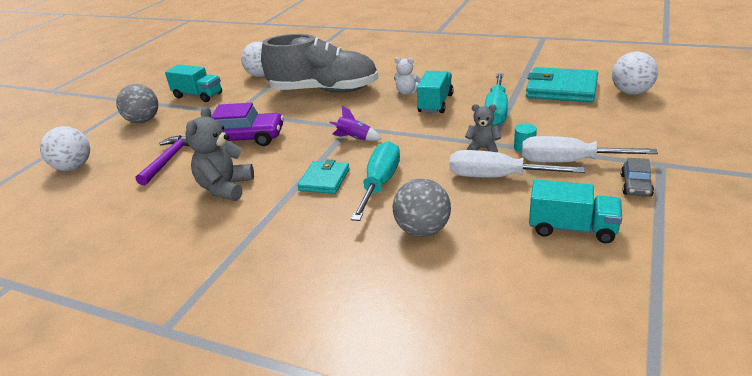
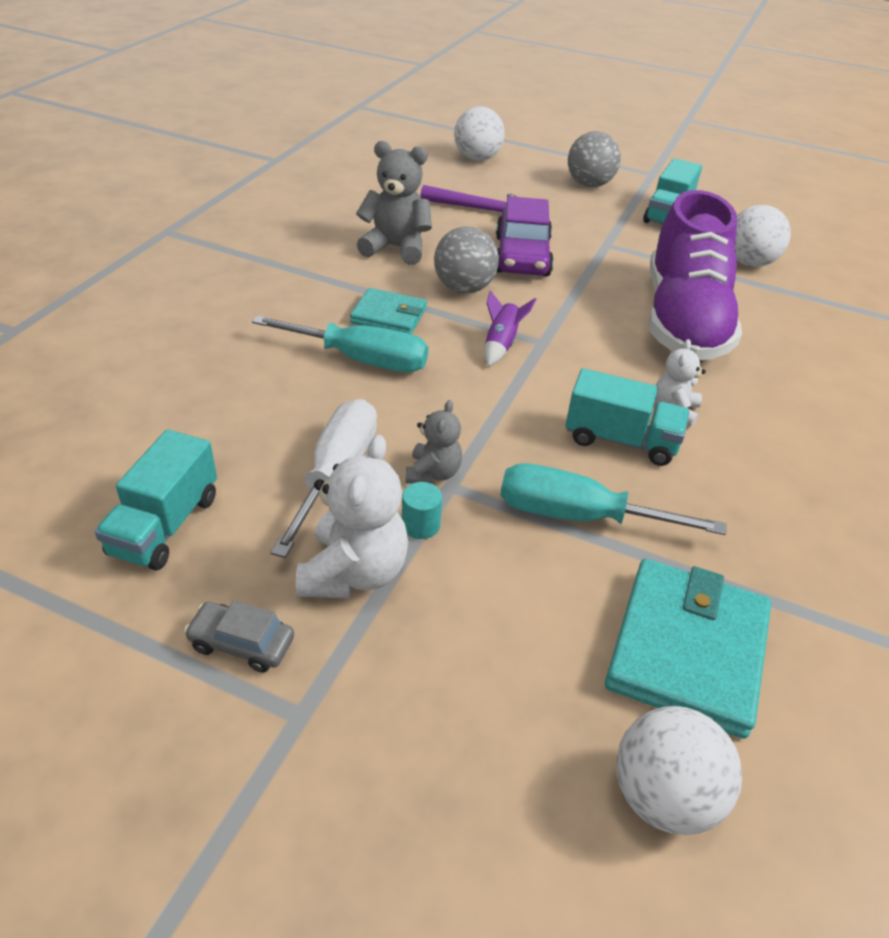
camera: 85 degrees right, 10 degrees up
(324, 91) = (683, 320): grey shoe -> purple shoe
(422, 230) = (235, 386): grey ball -> grey ball (464, 288)
(568, 162) = (354, 572): white screwdriver -> white teddy bear

